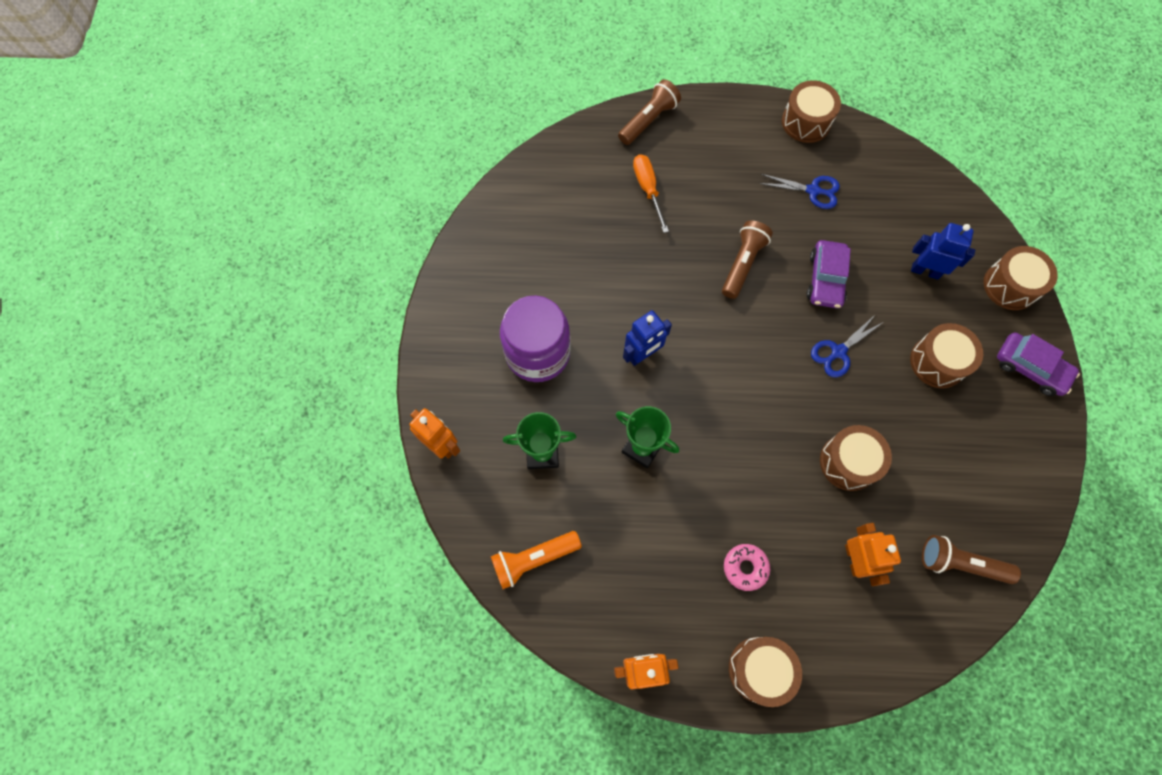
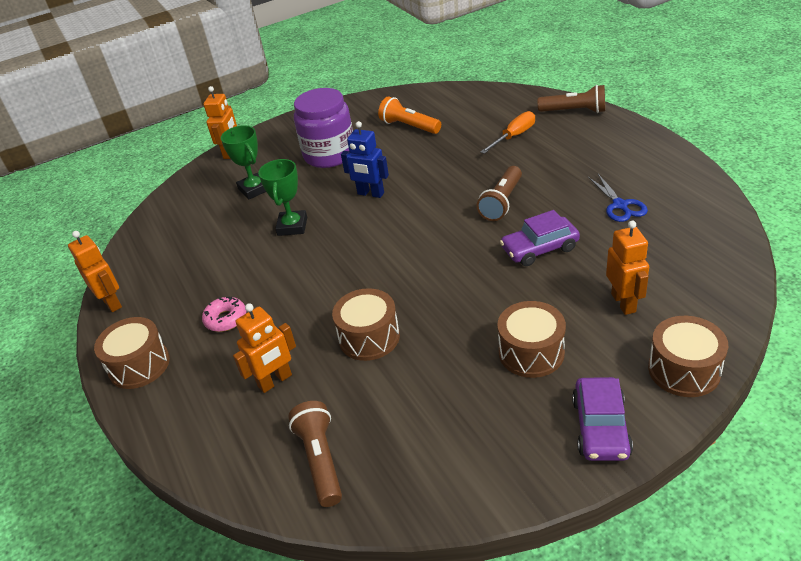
camera: 65 degrees right, 30 degrees down
(534, 559) = (172, 220): orange flashlight -> orange flashlight (409, 126)
(742, 264) = (502, 202): brown flashlight -> brown flashlight turned 120 degrees clockwise
(806, 122) = (684, 173): brown drum -> none
(838, 352) = (474, 286): blue scissors -> none
(925, 271) = (623, 303): blue robot -> orange robot

